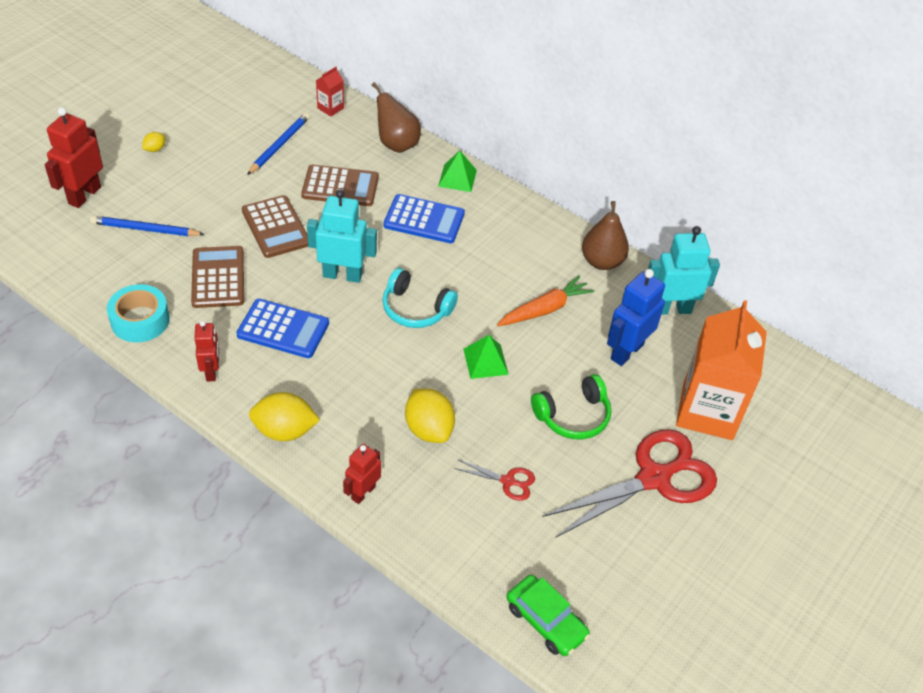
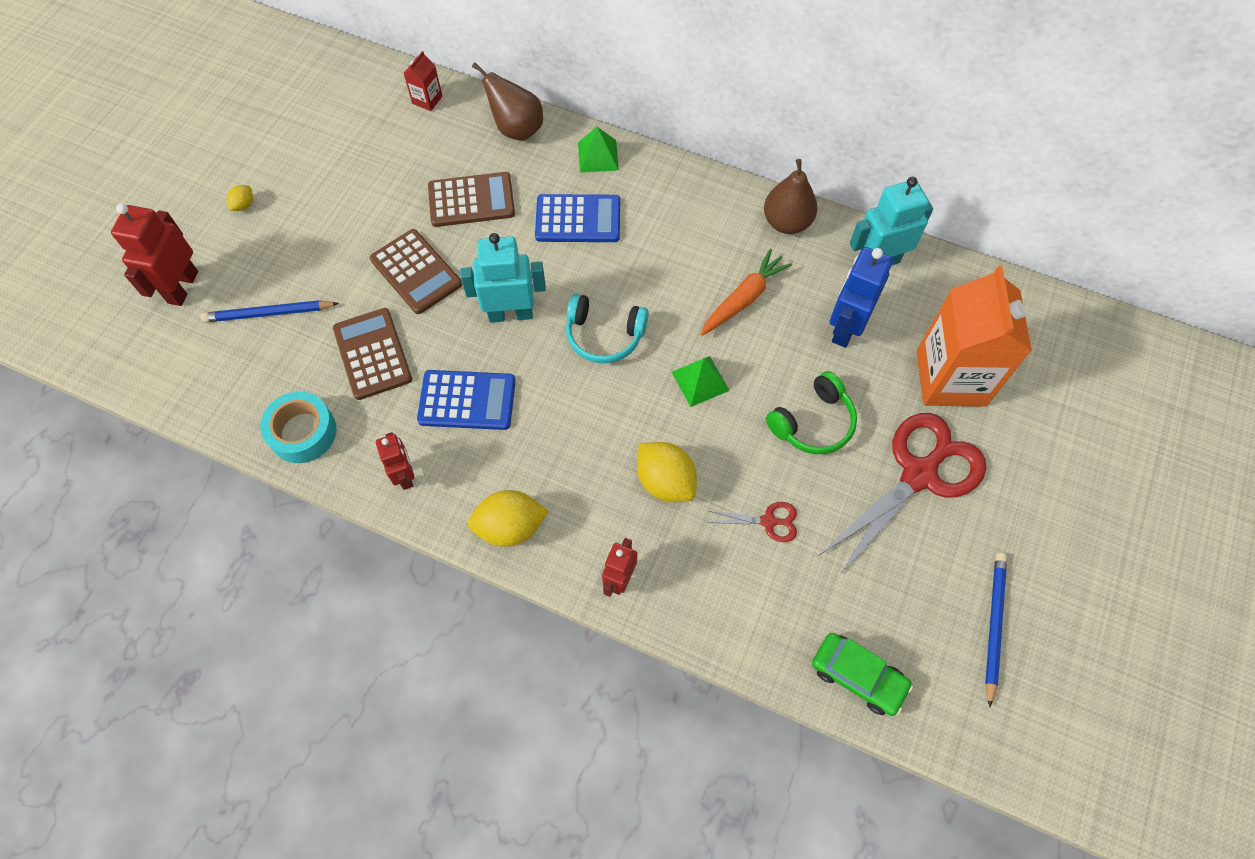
camera: 10 degrees left, 15 degrees up
(279, 145) = (385, 164): blue pencil -> blue pencil (993, 626)

